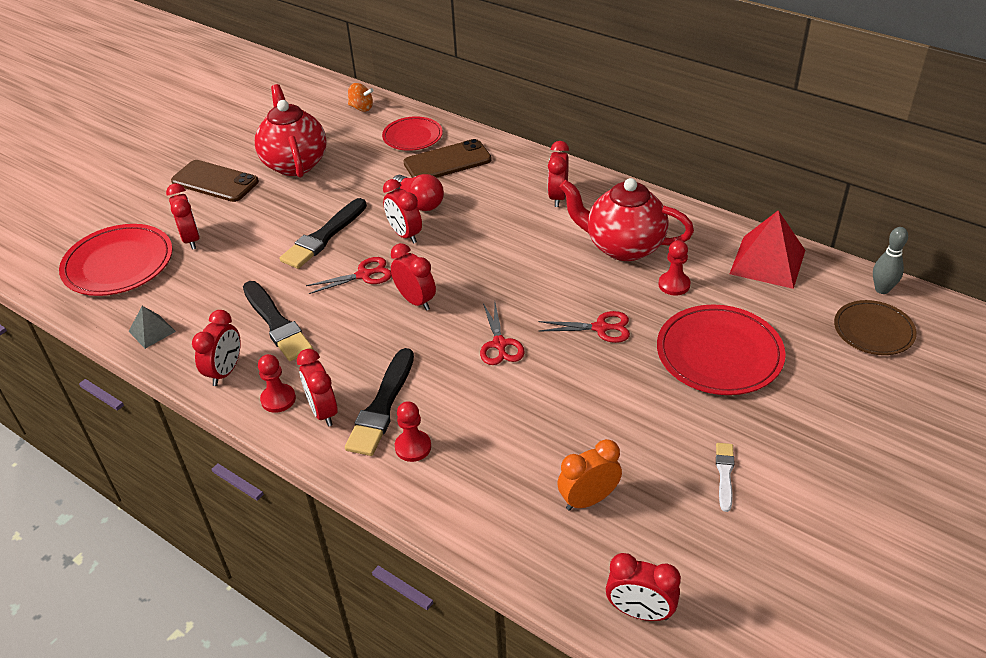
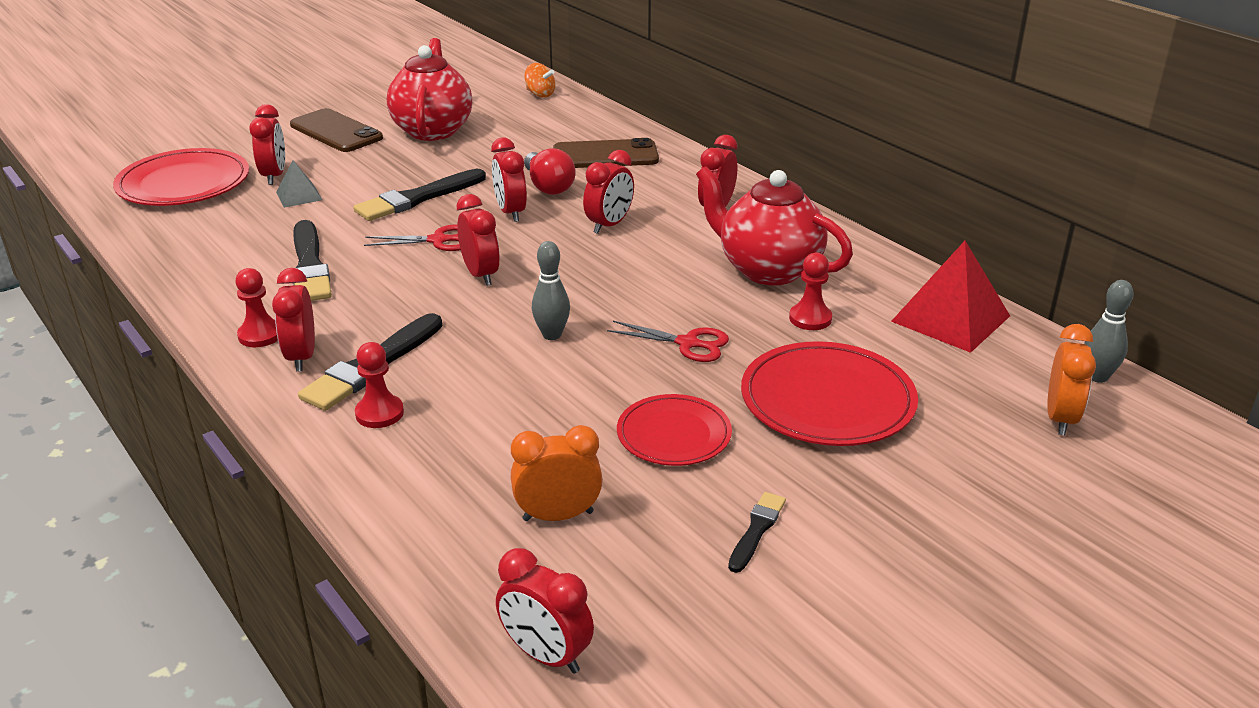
camera: 15 degrees right, 10 degrees down
(152, 331) = (173, 247): grey pyramid -> grey pyramid (299, 196)
(225, 371) = (222, 298): red clock -> red clock (609, 225)
(412, 136) = (580, 127): red plate -> red plate (674, 434)
(499, 344) = (552, 335): red scissors -> grey bowling pin
(724, 474) = (756, 530): white brush -> black brush
(873, 330) = (1060, 418): brown plate -> orange clock

